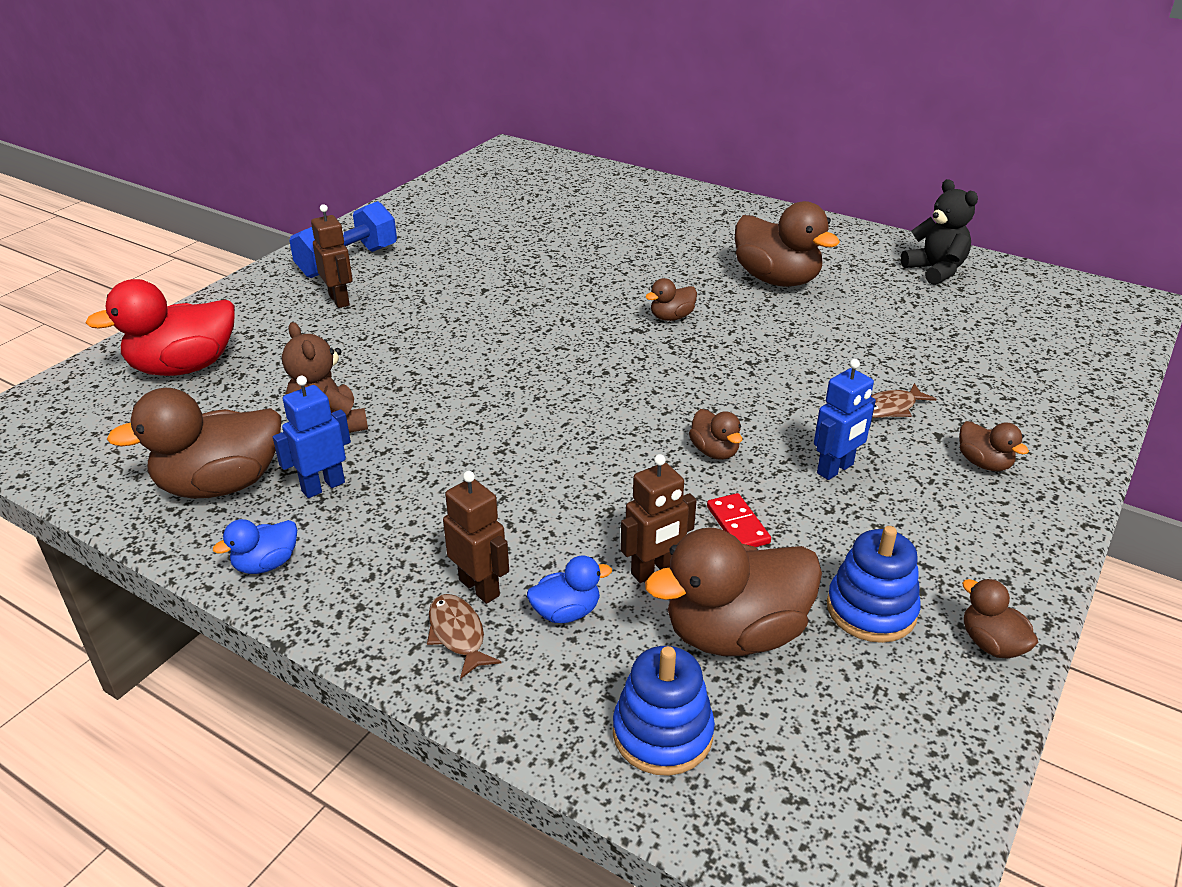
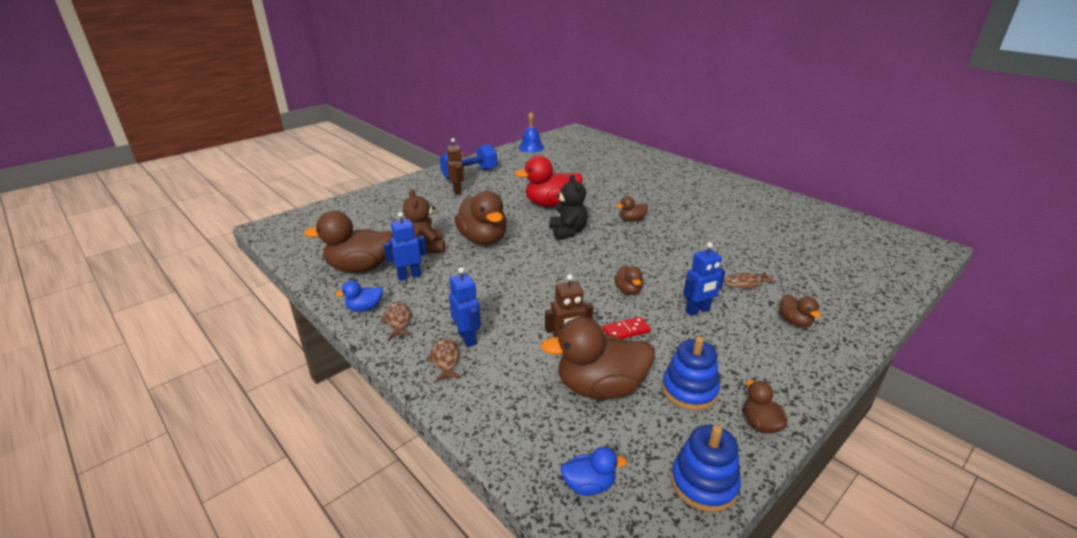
camera: 15 degrees right, 5 degrees down
(184, 367) = (368, 212): red duck -> red duck (551, 204)
(339, 576) = (398, 320): none -> brown fish
(440, 193) = (531, 147): none -> blue bell
(480, 587) = (467, 338): brown robot -> blue robot
(566, 612) = (508, 359): blue duck -> blue duck (589, 485)
(662, 733) = (535, 432): blue stacking toy -> blue stacking toy (703, 483)
(738, 525) = (626, 331): red domino -> red domino turned 75 degrees clockwise
(776, 280) = (702, 208): brown duck -> brown duck (483, 240)
(935, 270) = (803, 214): black teddy bear -> black teddy bear (568, 232)

